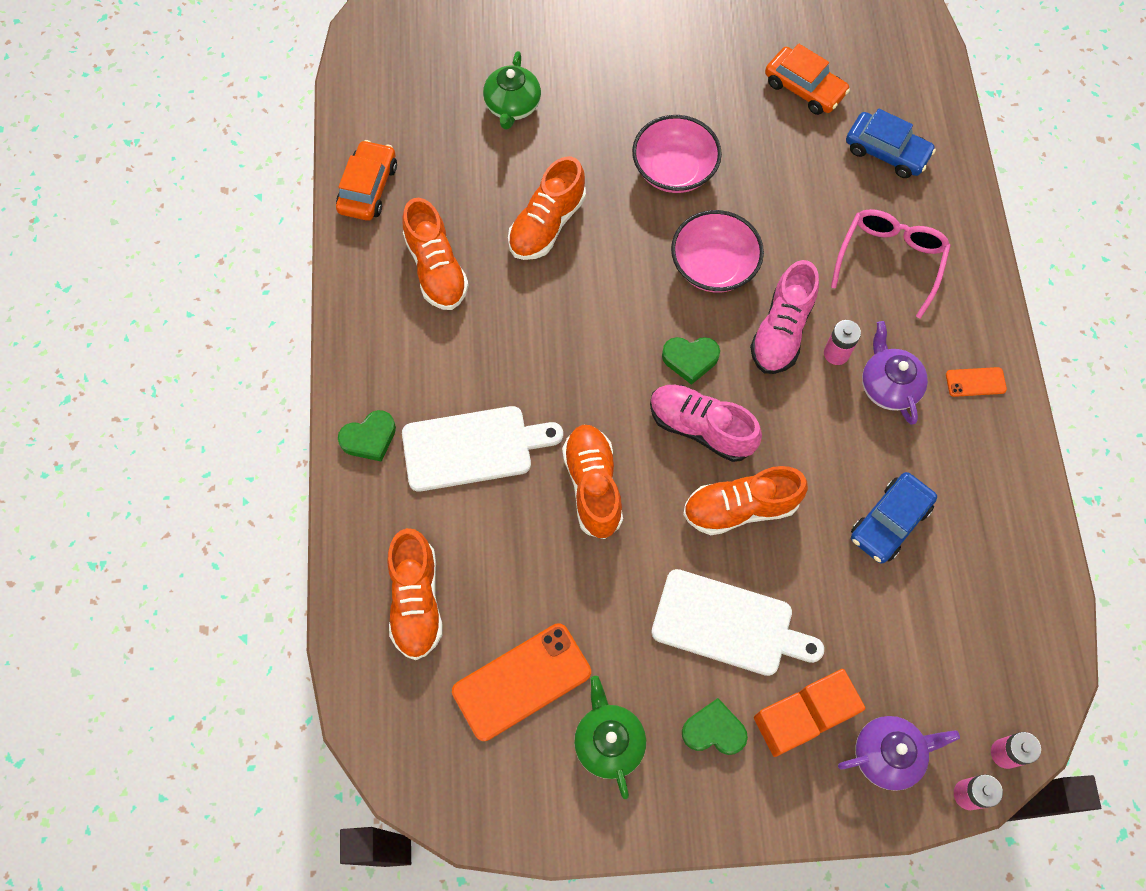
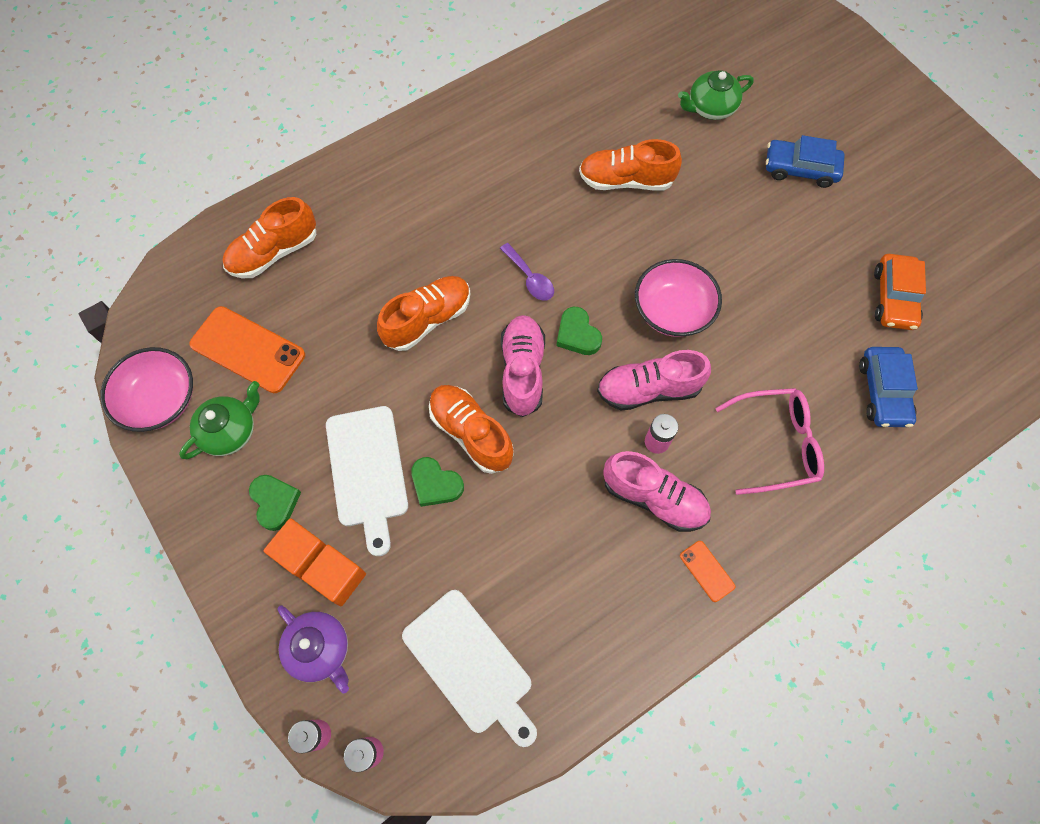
camera: 60 degrees right, 0 degrees up
(368, 188) = (574, 58): orange car -> none
(369, 438) = (380, 161): green heart -> green heart (436, 484)
(436, 268) = (539, 131): orange shoe -> none
(473, 448) = (411, 227): white cutting board -> white cutting board (470, 665)
(603, 368) = (530, 278): none -> purple spoon
(674, 170) = (739, 241): pink bowl -> pink bowl (160, 400)
(888, 386) = (654, 498): purple teapot -> pink shoe
(889, 522) = (527, 557): blue car -> blue car (800, 169)

